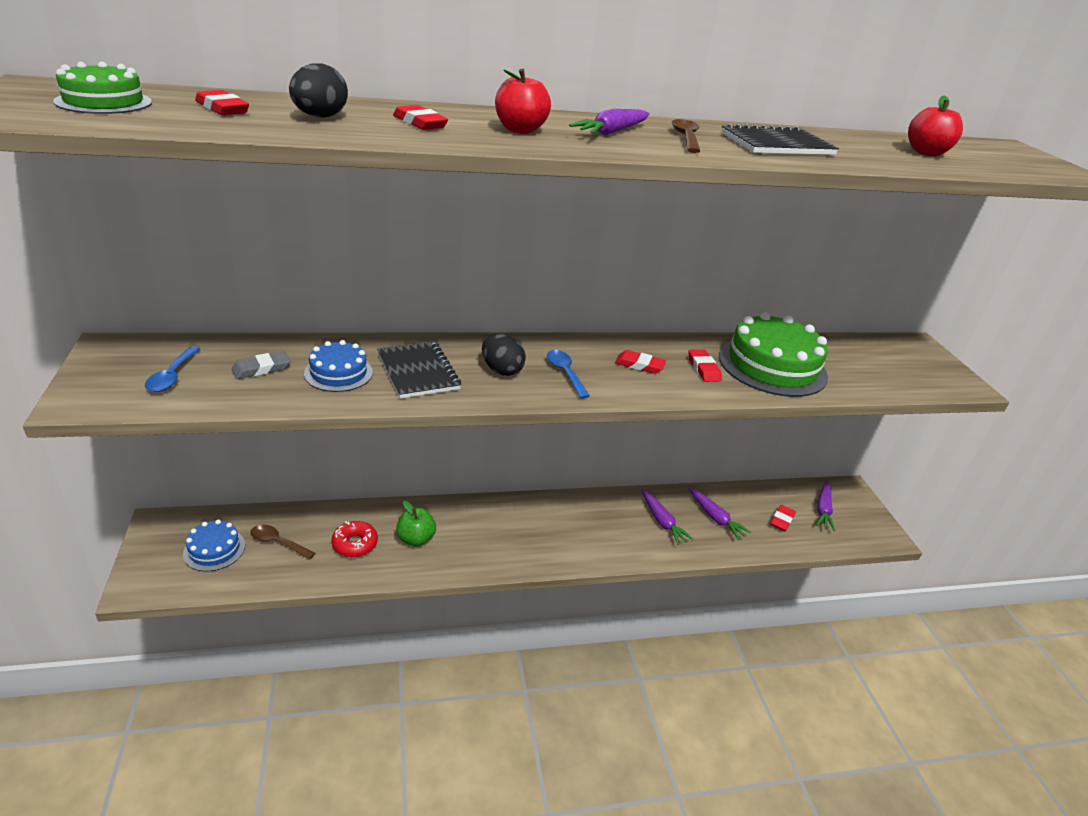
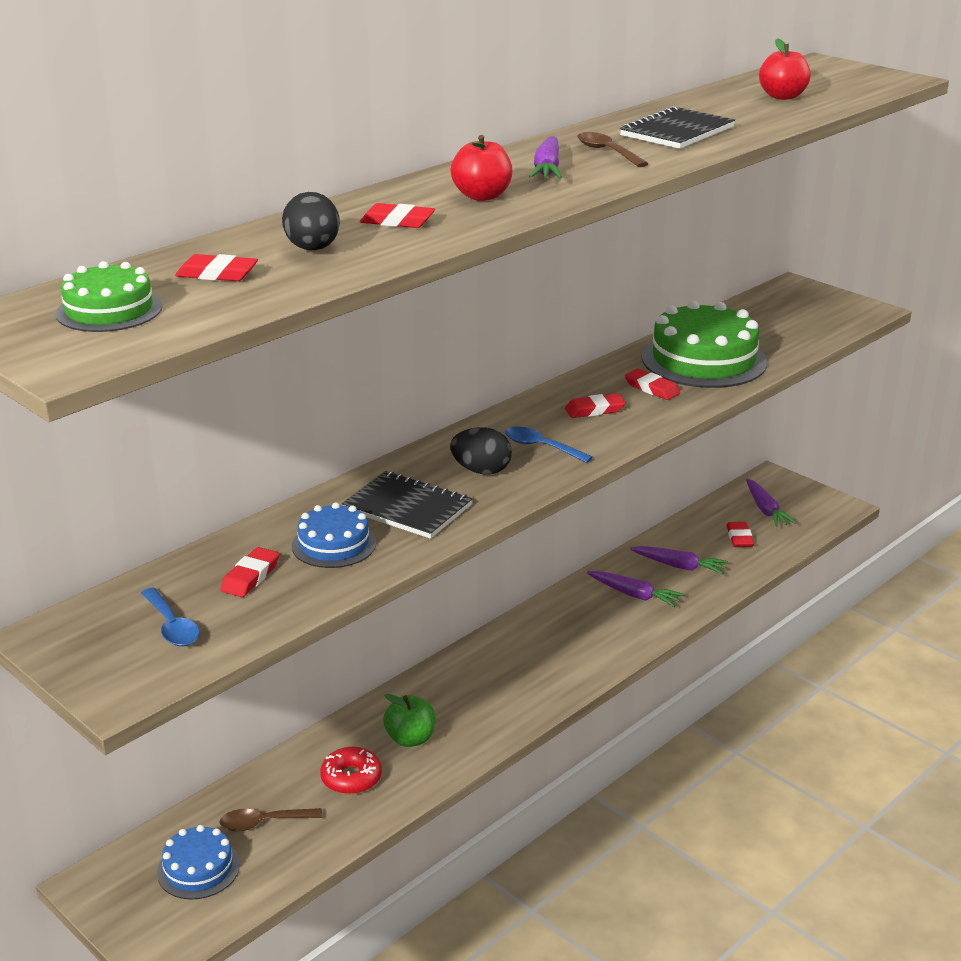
camera: 30 degrees left, 5 degrees down
(261, 369) = (250, 577): grey eraser -> red eraser

